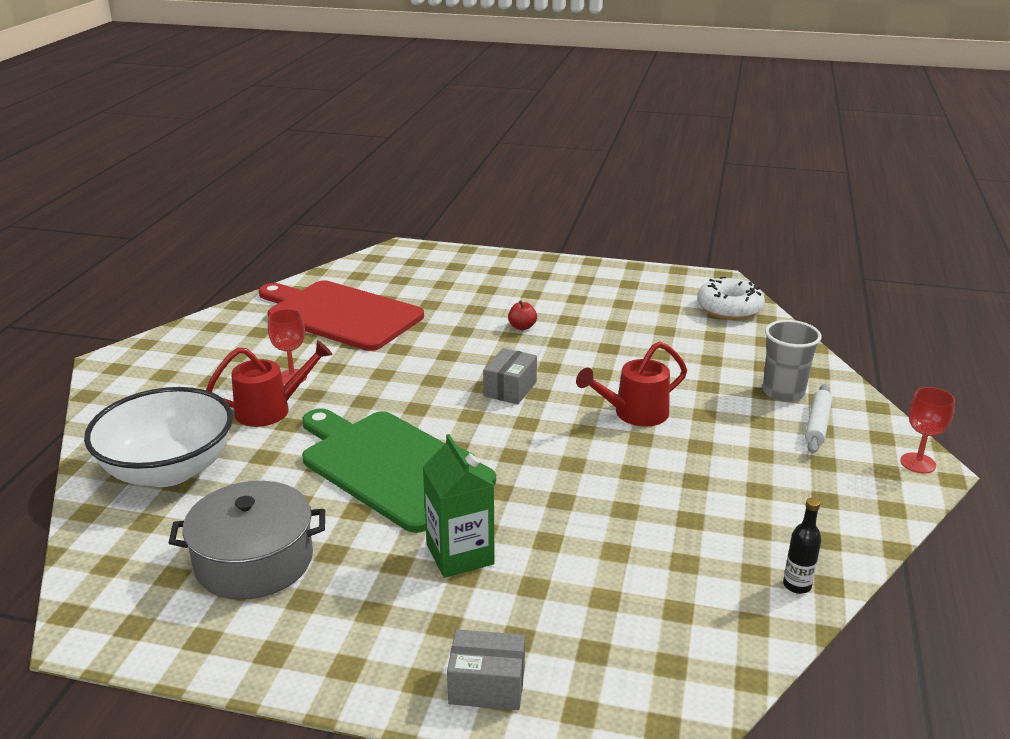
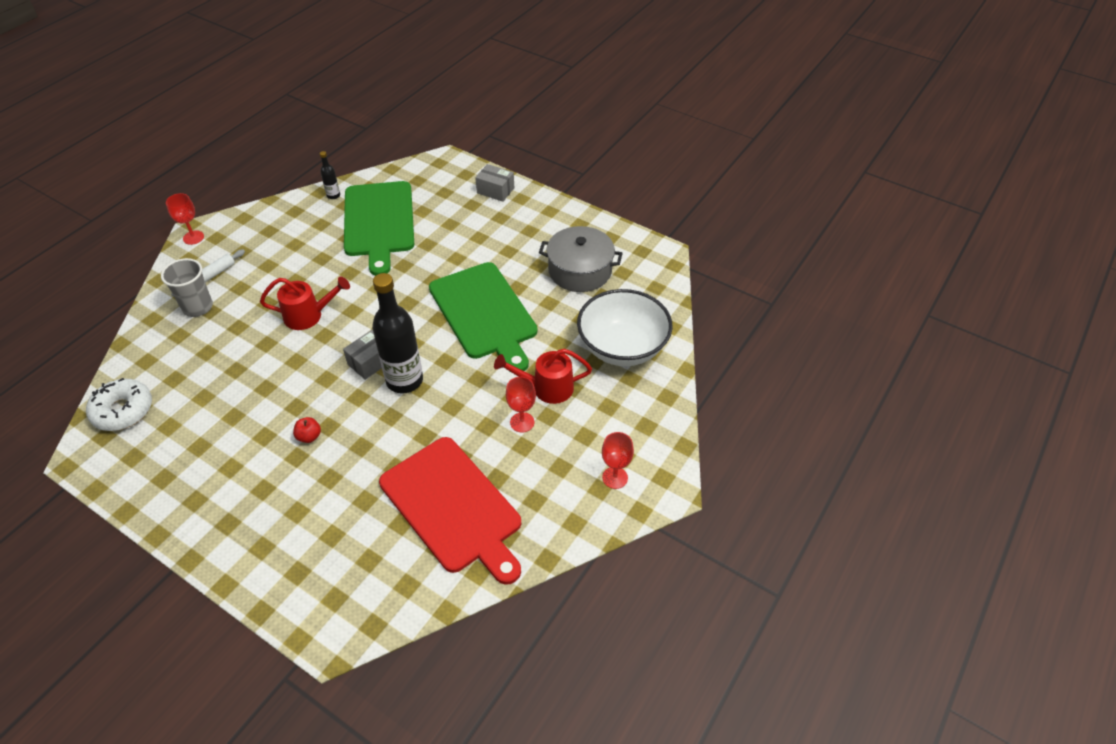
camera: 160 degrees left, 20 degrees up
(173, 359) = (615, 477): none -> red goblet
(454, 382) = (404, 380): none -> black bottle
(460, 554) = (475, 248): green carton -> none
(663, 557) = (379, 222): none -> green cutting board

